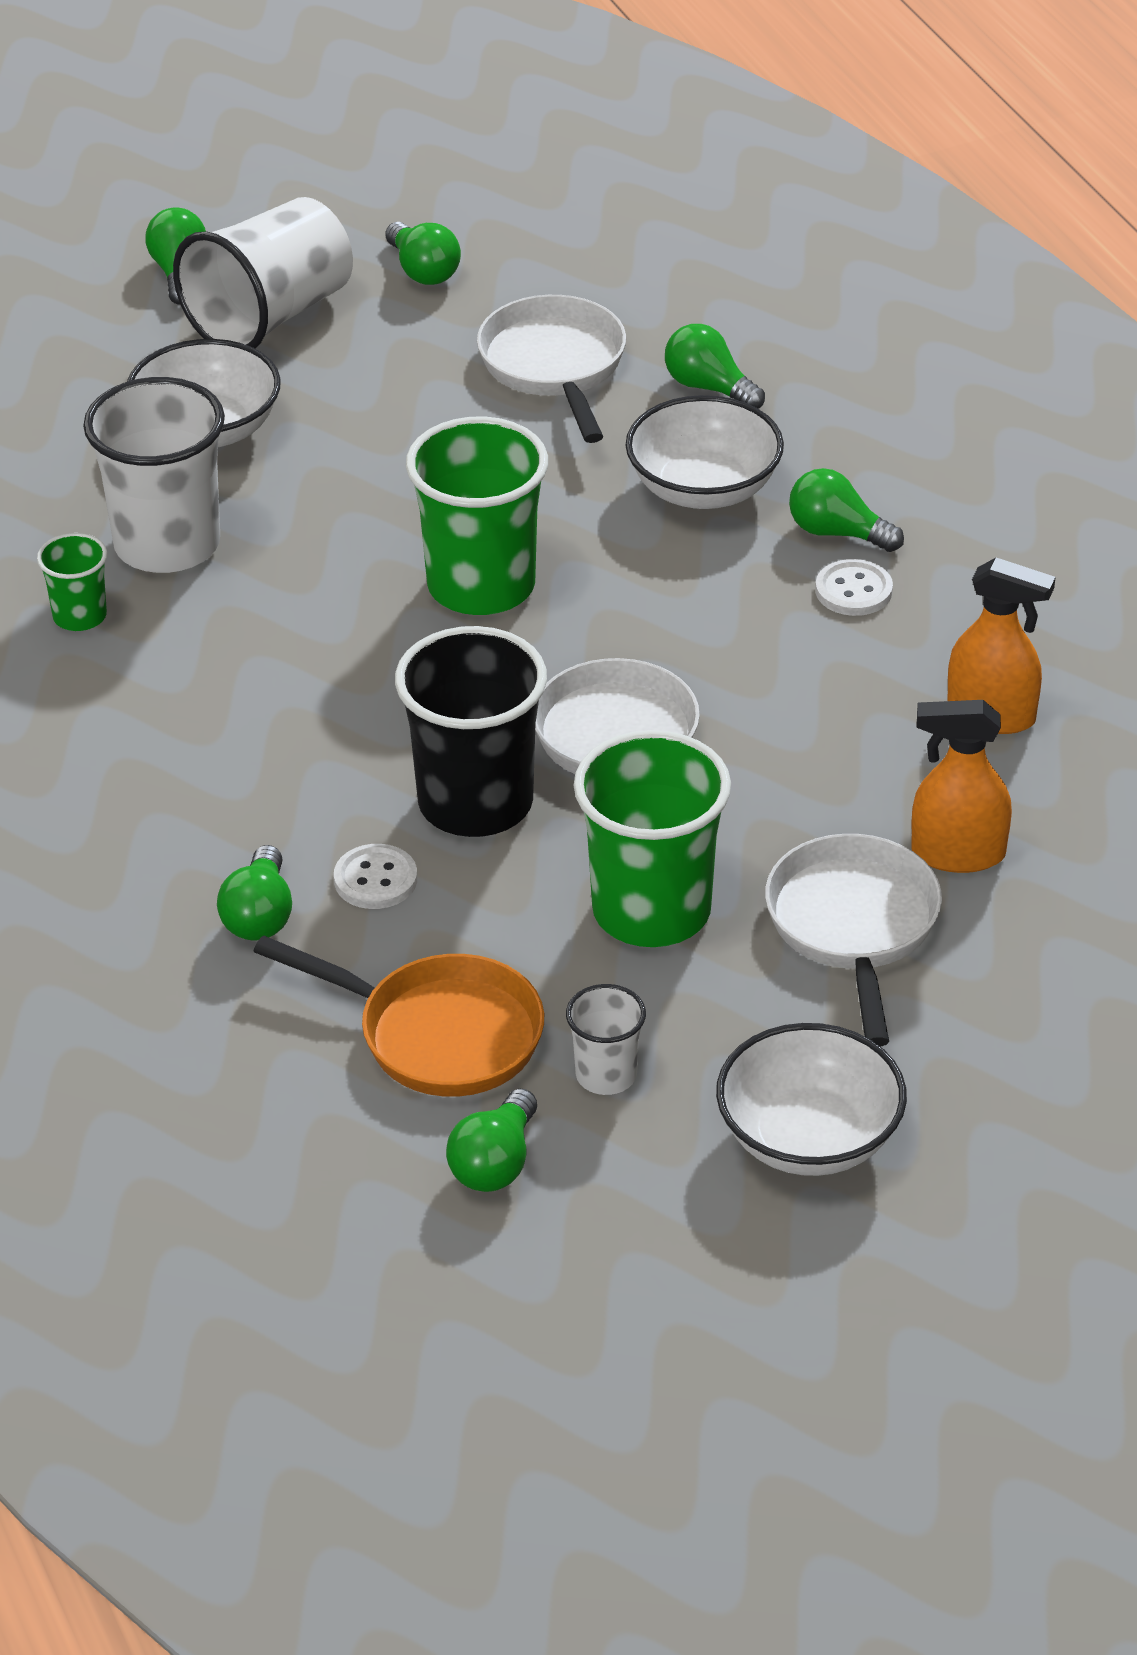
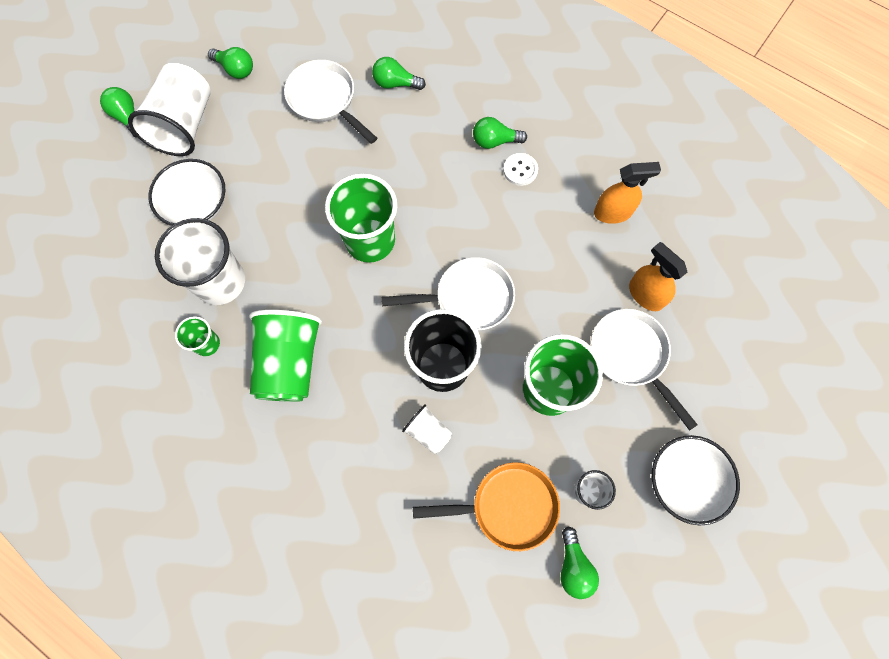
camera: 30 degrees left, 30 degrees up
(203, 694) = (290, 362): none -> green cup
(259, 915) = (392, 479): green light bulb -> none
(375, 879) = (428, 432): white button -> white cup
(703, 488) = (427, 141): white bowl -> none
(957, 854) = (645, 294): orange spray bottle -> orange spray bottle turned 75 degrees clockwise

